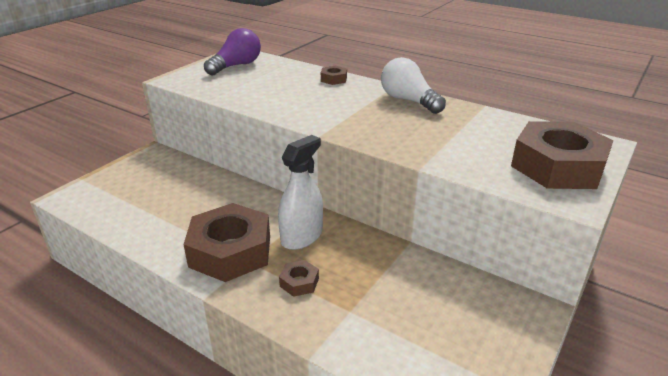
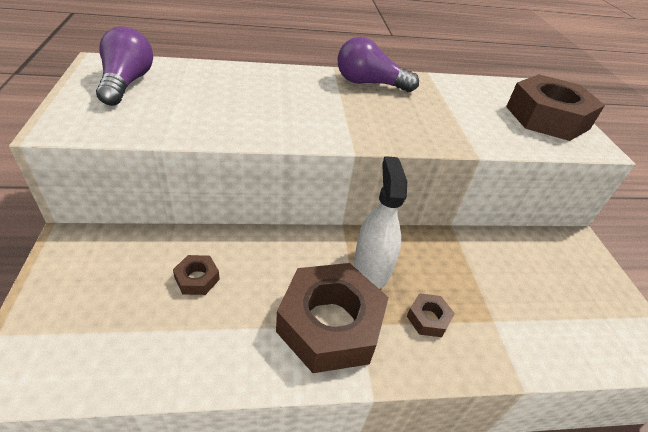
camera: 45 degrees left, 10 degrees up
(333, 79) = (268, 75): brown nut -> brown nut (197, 279)
(408, 101) = (369, 83): white light bulb -> purple light bulb

